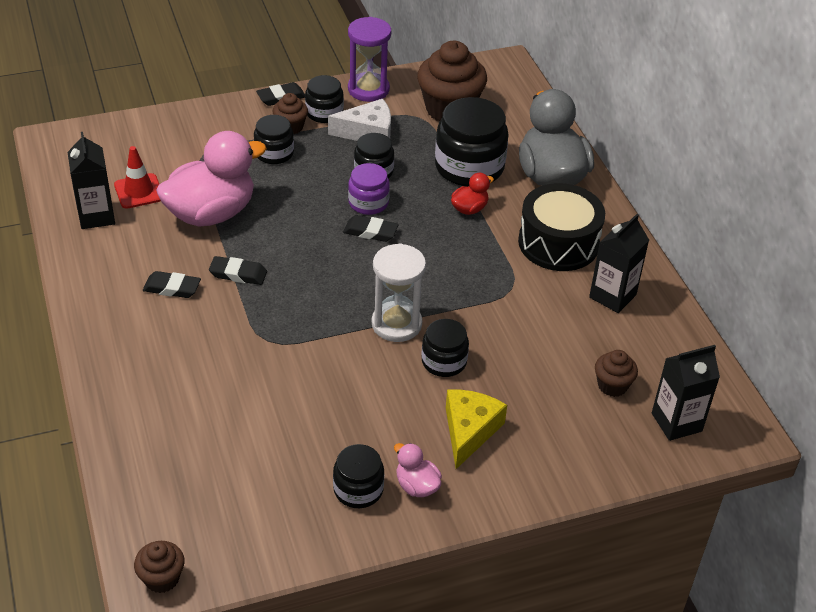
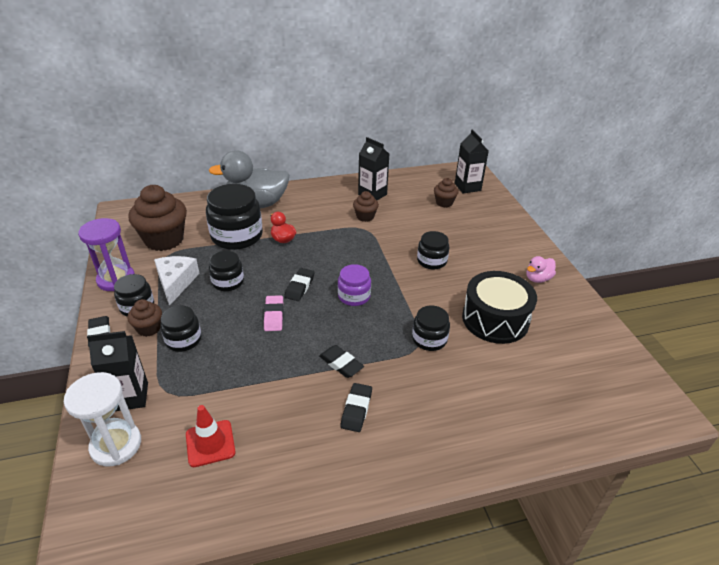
camera: 85 degrees left, 5 degrees down
(96, 216) = (242, 480): black carton -> black carton (130, 396)
(162, 578) = (660, 404): brown cupcake -> brown cupcake (365, 216)
(211, 213) = (258, 383): pink duck -> none
(238, 274) = (341, 364): black eraser -> black eraser turned 60 degrees counterclockwise
(316, 215) = (274, 315): none -> pink eraser
(358, 489) = (548, 303): black jar -> black jar (429, 339)
(368, 203) = (265, 286): purple jar -> purple jar (354, 296)
(396, 324) = (398, 279): white hourglass -> white hourglass (116, 445)
(469, 431) = (489, 255): yellow cheese -> none
(558, 243) = (323, 208): black drum -> black drum (495, 319)

